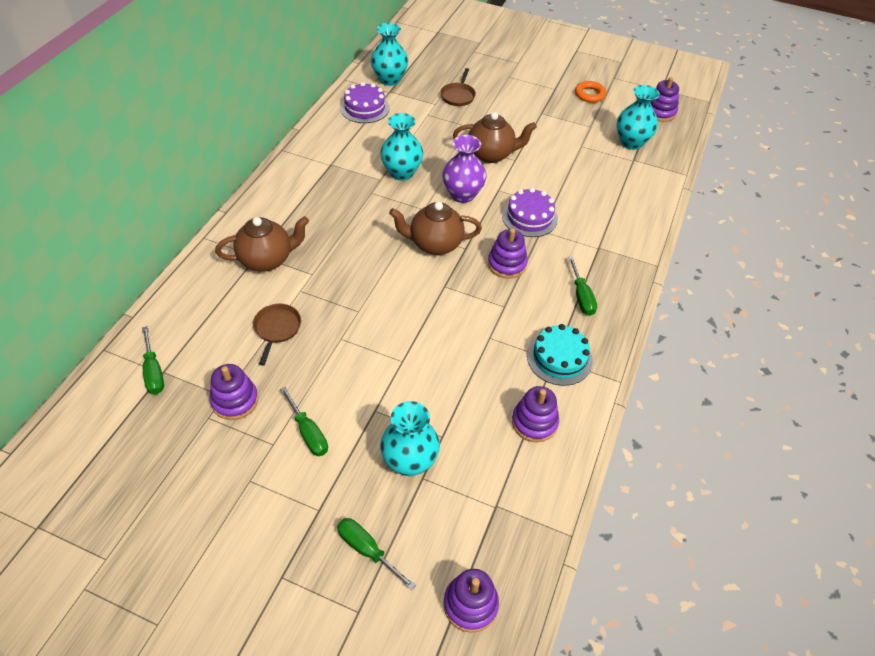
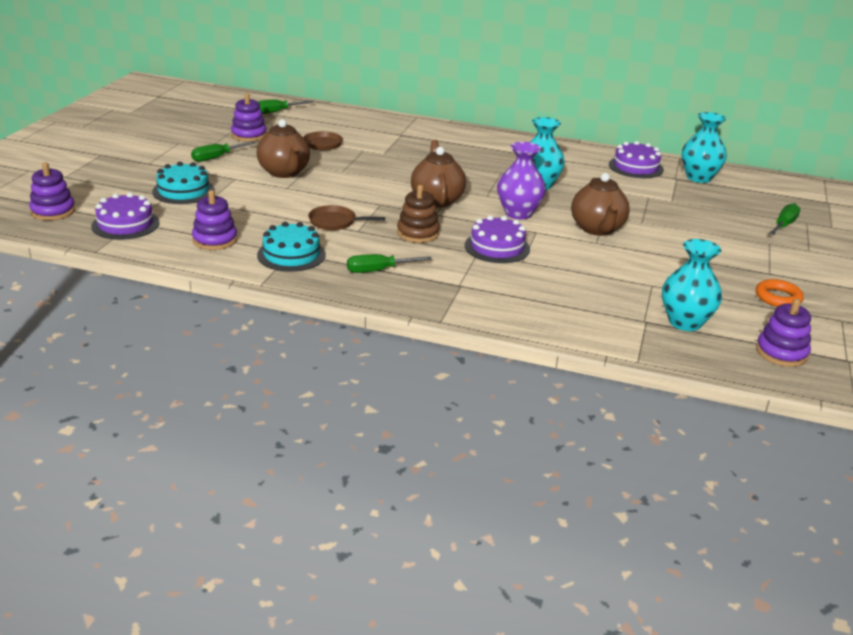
camera: 85 degrees right, 20 degrees down
(267, 260) = (396, 137): brown teapot -> brown teapot (284, 172)
(367, 550) = (110, 178): green screwdriver -> green screwdriver (784, 225)
(409, 461) = (183, 191): turquoise vase -> turquoise cake
(458, 96) = (699, 212): brown pan -> brown pan (335, 222)
(502, 513) = (125, 224): none -> purple cake
(507, 264) = (418, 233): purple stacking toy -> brown stacking toy

